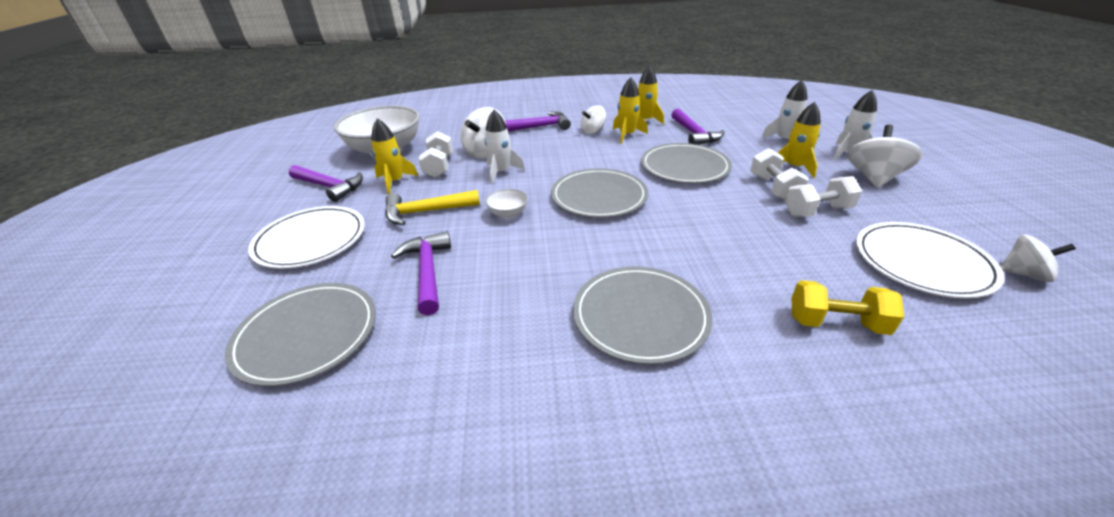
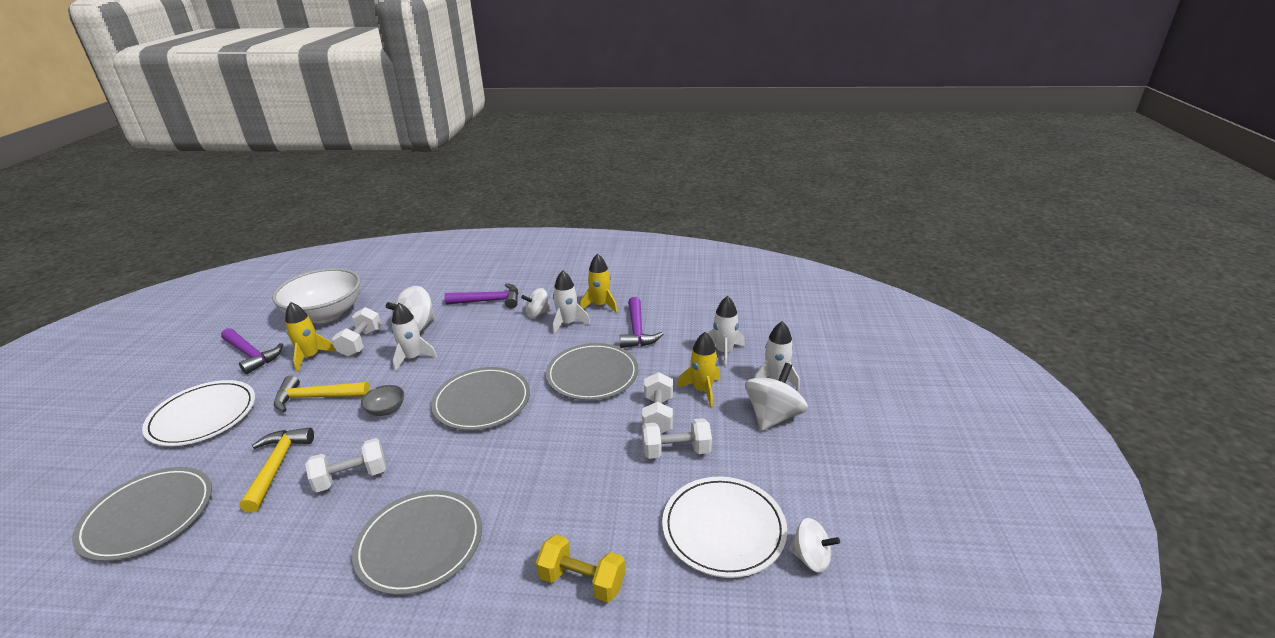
camera: 10 degrees right, 5 degrees down
(427, 271) = (277, 466): purple hammer -> yellow hammer
(508, 213) = (386, 410): white bowl -> grey bowl
(518, 271) = (351, 477): none -> white dumbbell
(627, 135) = (567, 323): yellow rocket -> white rocket

